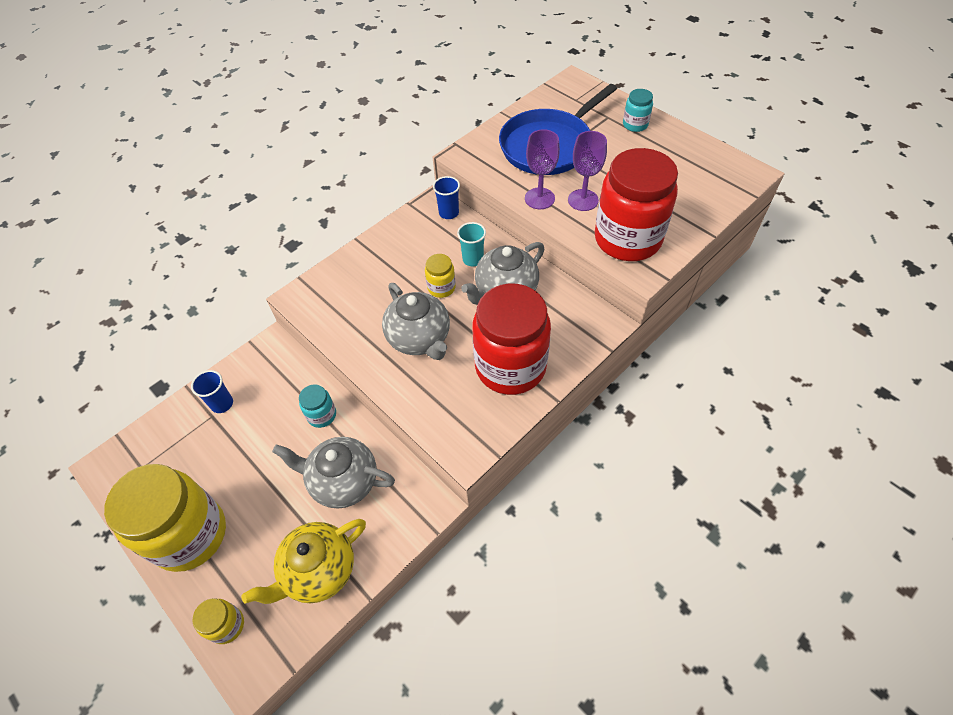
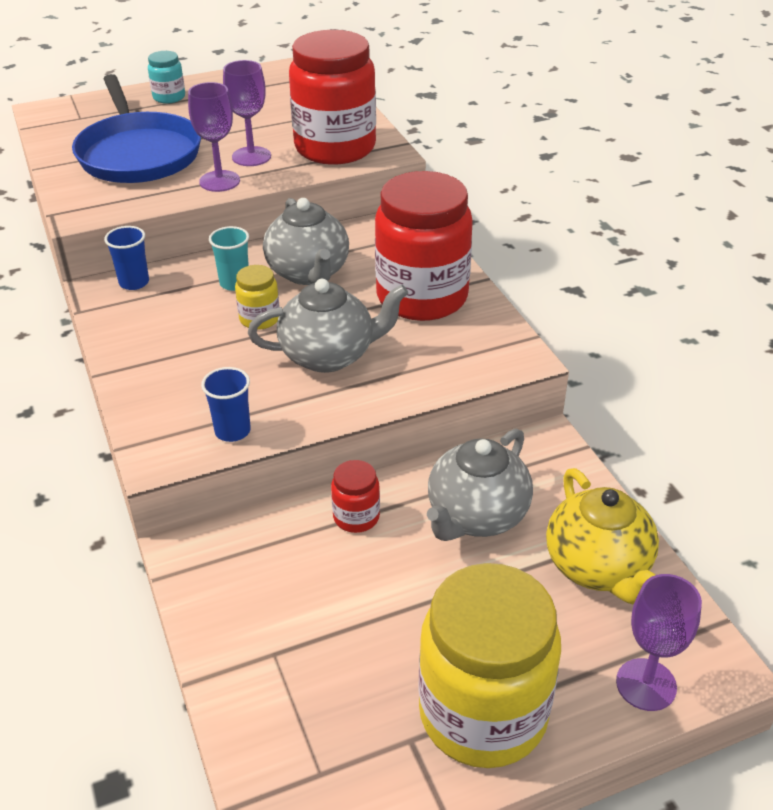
camera: 70 degrees left, 15 degrees down
(222, 404) = (259, 635): blue cup -> blue cup (232, 431)
(227, 625) = (646, 684): yellow jar -> purple goblet
(322, 415) = (356, 517): turquoise jar -> red jar

